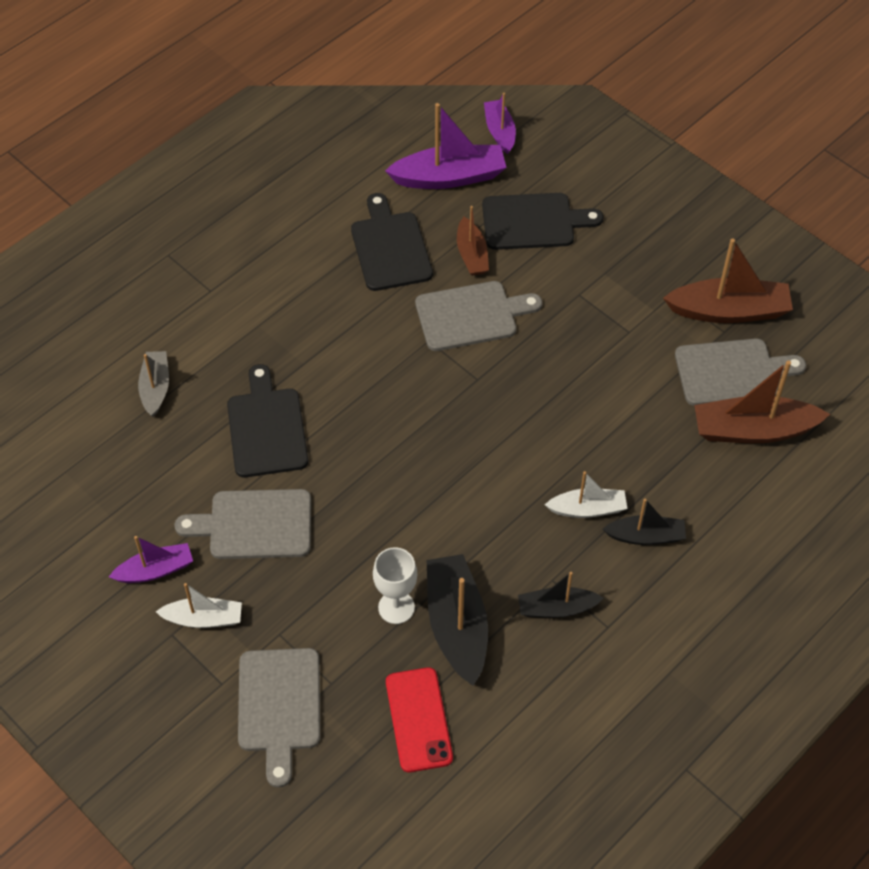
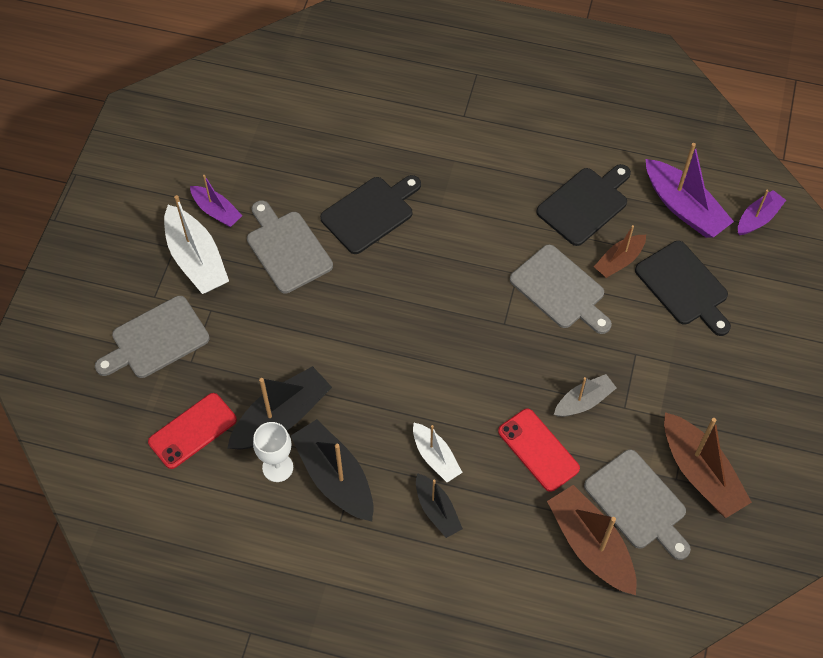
camera: 60 degrees right, 5 degrees up
(155, 388) = (359, 130): grey boat -> grey boat (584, 401)
(204, 619) = (196, 259): white boat -> white boat, size x1.68
(396, 607) = (273, 371): white goblet -> white goblet (277, 467)
(556, 608) = (335, 477): black boat -> black boat, size x1.68
(631, 421) = (538, 450): none -> red phone

